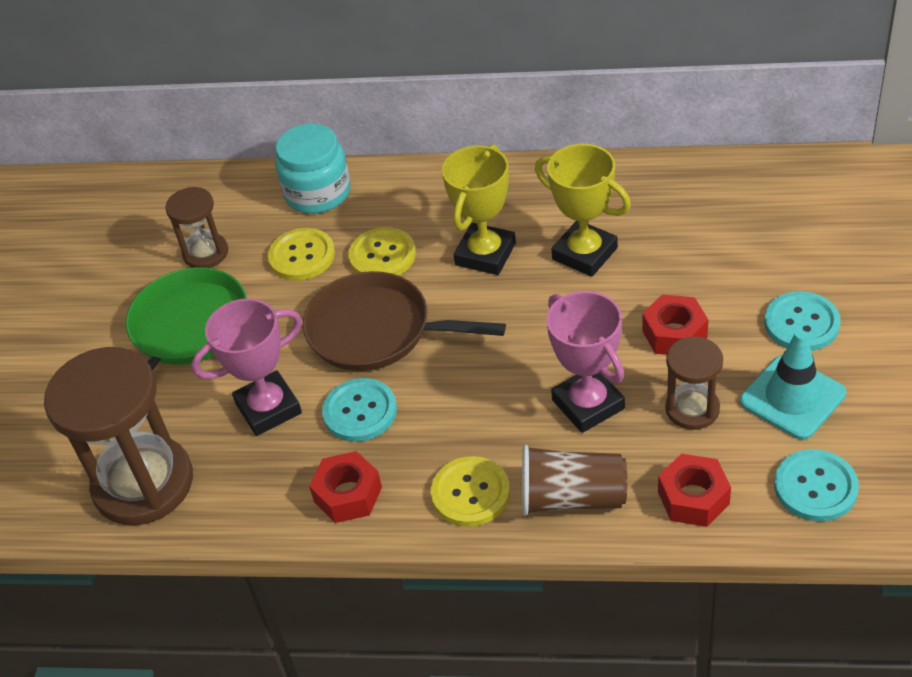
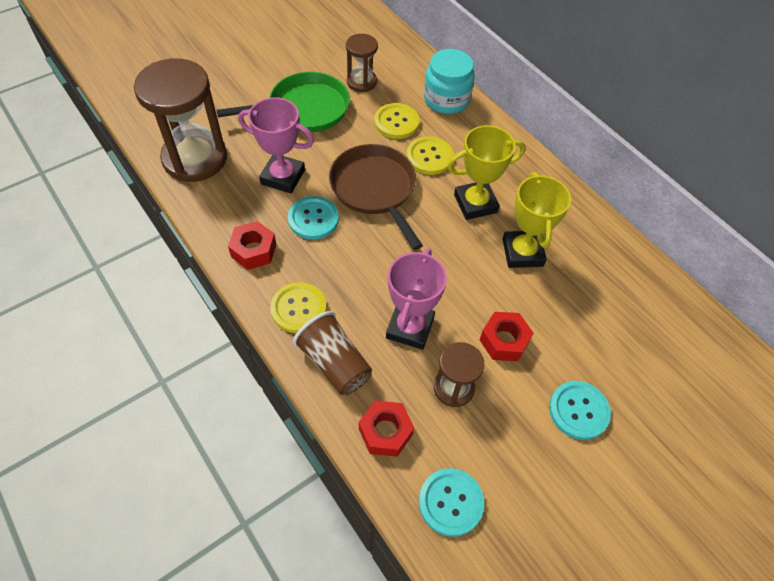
camera: 40 degrees right, 10 degrees up
(792, 397) = (512, 443): turquoise traffic cone -> none

